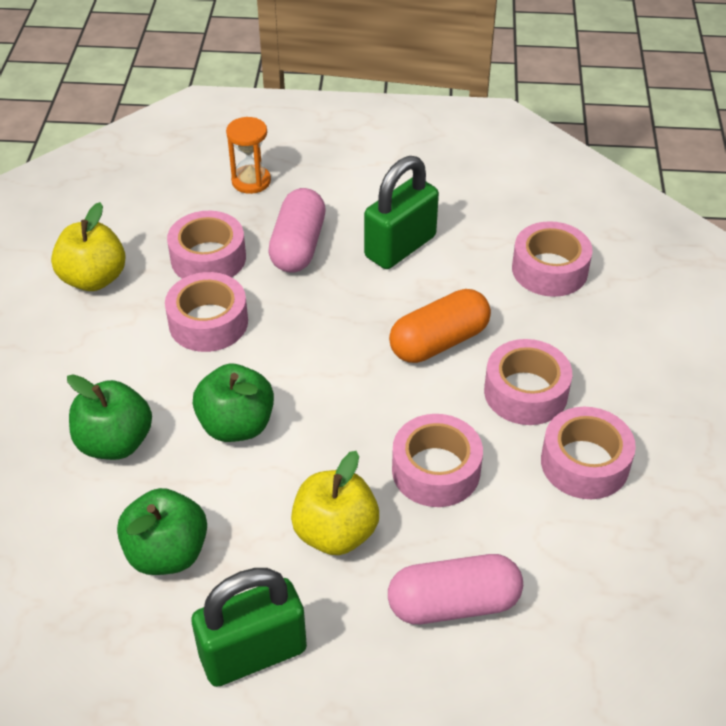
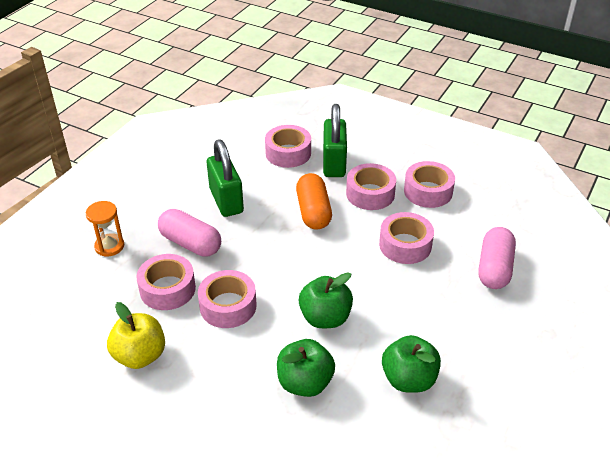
camera: 65 degrees left, 5 degrees down
(253, 653) = (496, 359): green padlock -> green padlock (334, 164)
(335, 533) = (428, 299): yellow apple -> none

